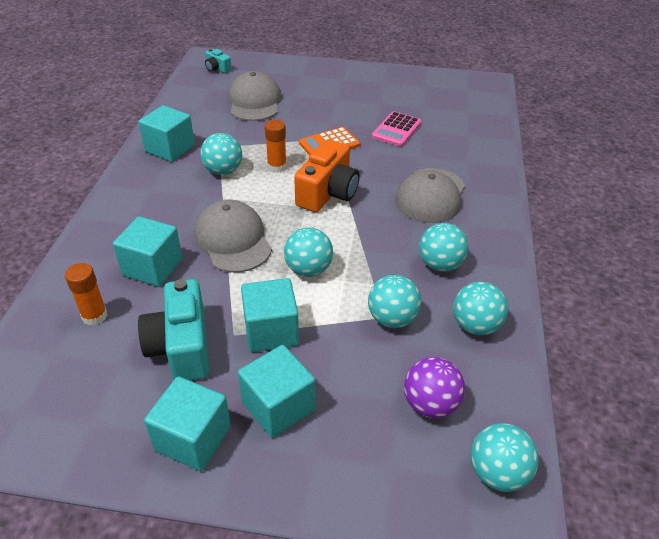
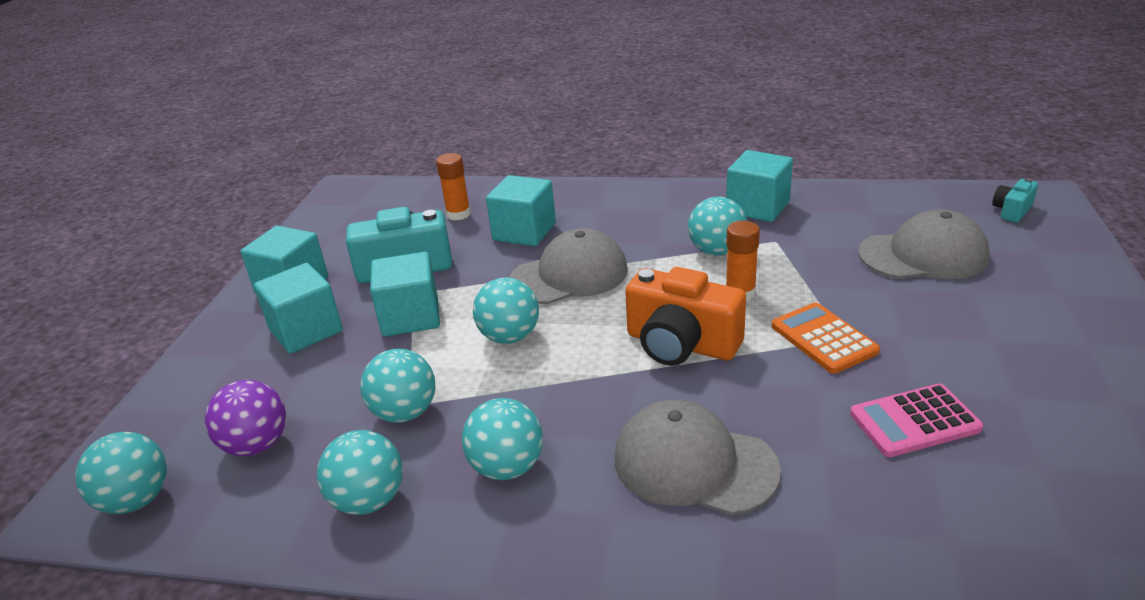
camera: 95 degrees right, 10 degrees down
(396, 130) = (914, 421): pink calculator -> pink calculator turned 45 degrees counterclockwise

